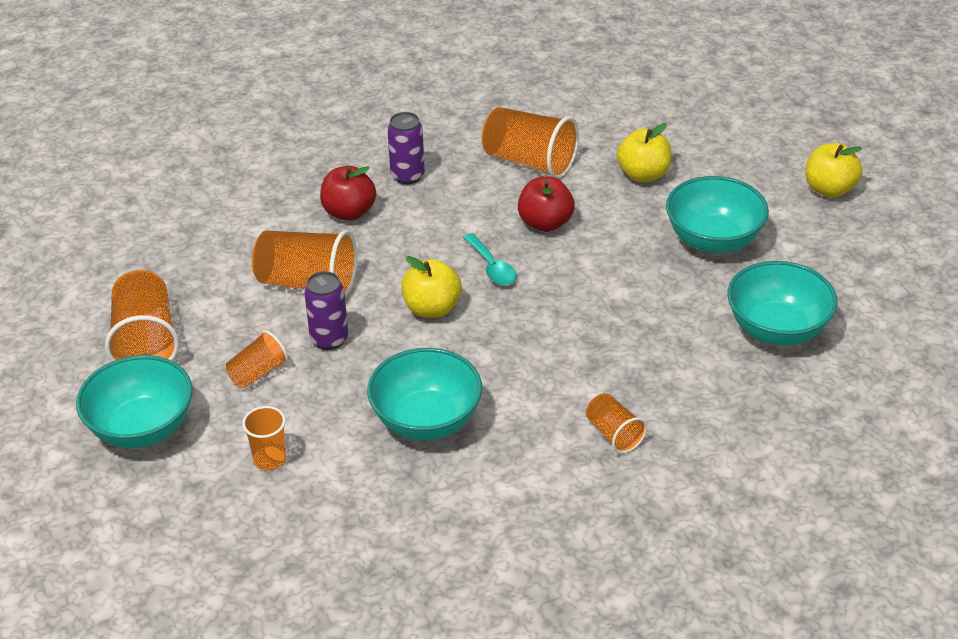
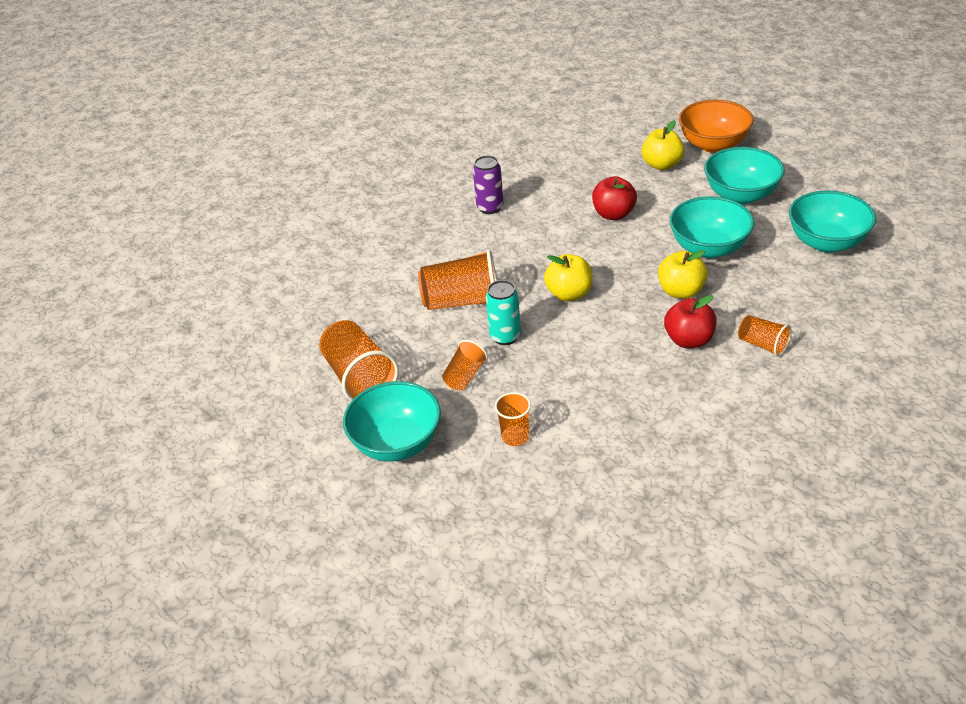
camera: 15 degrees left, 0 degrees up
(329, 339) = (505, 336): purple can -> turquoise can
(349, 212) = (462, 243): red apple -> red apple (689, 340)
(426, 420) = (618, 374): turquoise bowl -> turquoise bowl (709, 248)
(492, 267) = (594, 254): turquoise spoon -> none
(529, 162) = (574, 176): orange cup -> none
(723, 164) = (713, 144): none -> orange bowl
(829, 189) = (797, 143): yellow apple -> yellow apple (681, 291)

